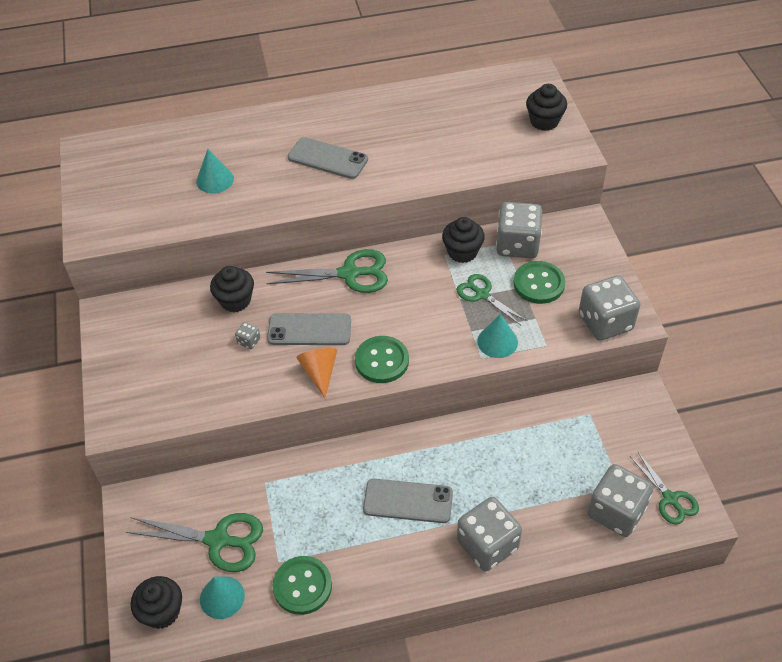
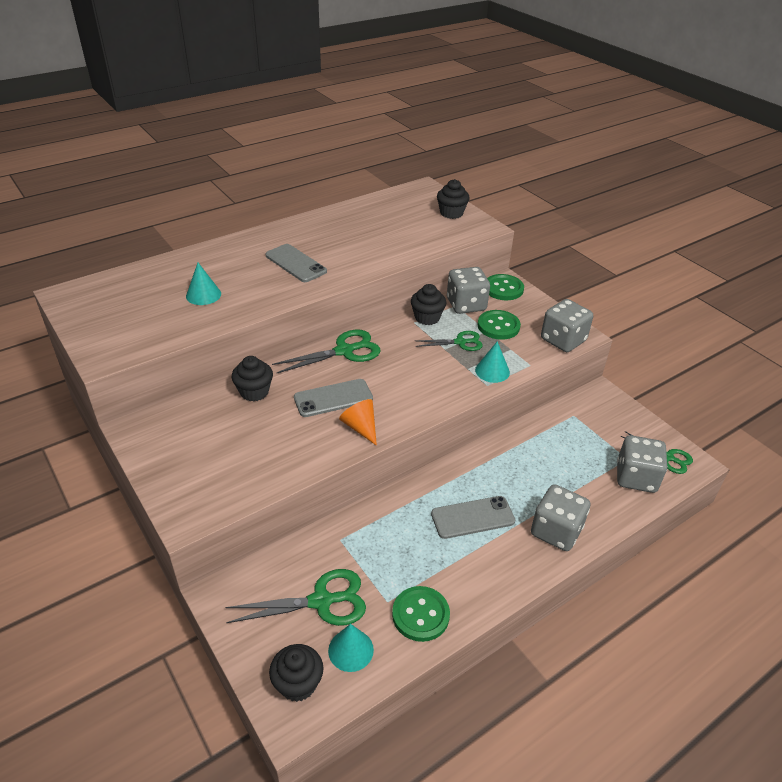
camera: 25 degrees left, 10 degrees down
(249, 341) = (283, 419): grey dice -> none
(327, 158) = (295, 263): grey phone -> grey phone turned 45 degrees clockwise
(382, 361) = (408, 406): green button -> green button (503, 289)
(482, 294) = (460, 342): green scissors -> green scissors turned 150 degrees clockwise

